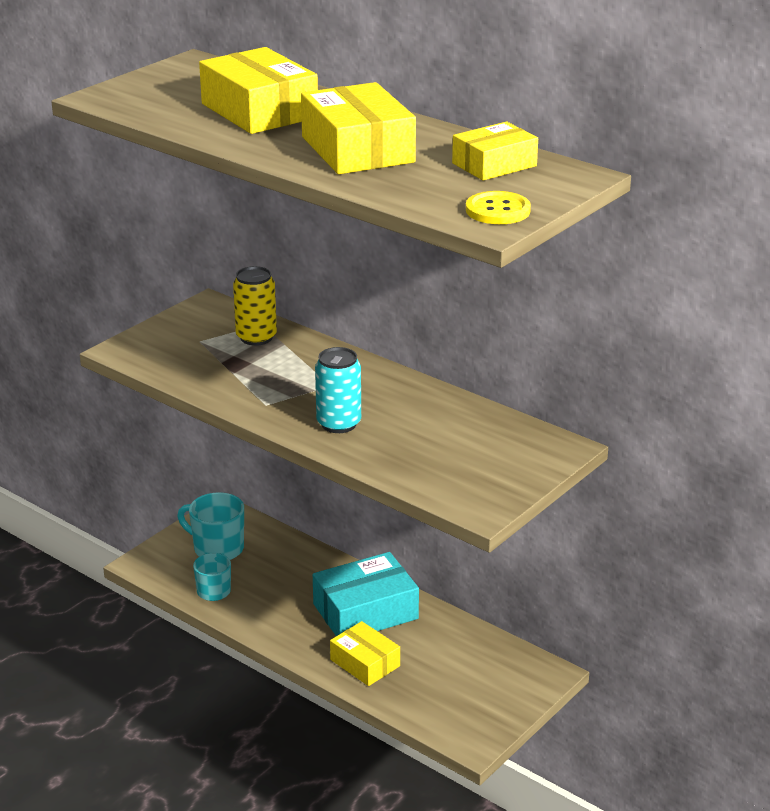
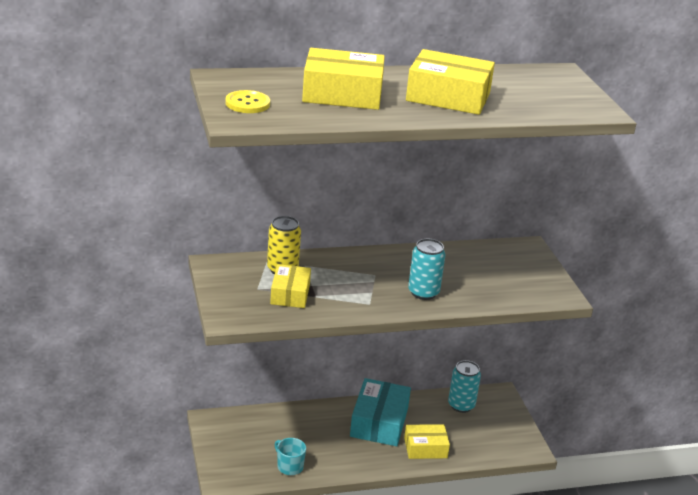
camera: 55 degrees left, 0 degrees up
(217, 548) = (247, 442): turquoise mug -> none
(480, 653) = (461, 405): none -> turquoise can
(494, 164) = (520, 80): yellow box -> yellow box (290, 294)
(498, 210) = (584, 103): yellow button -> yellow button (247, 103)

